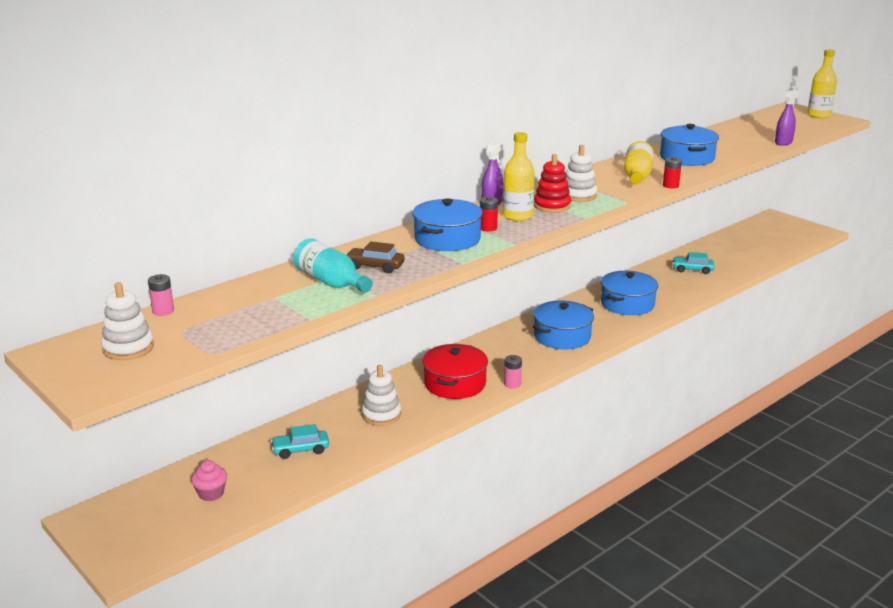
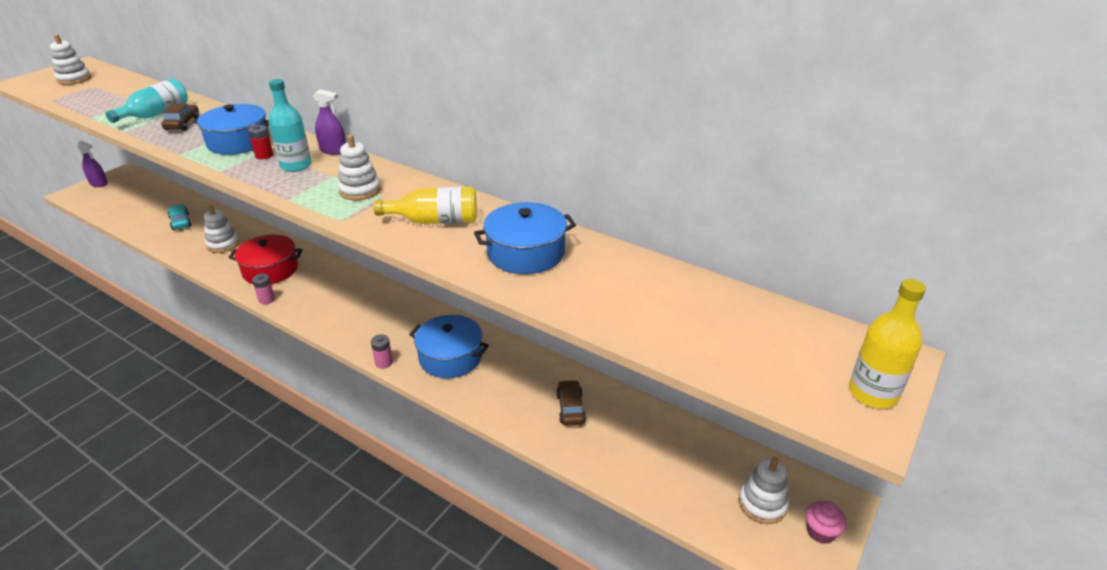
camera: 75 degrees right, 10 degrees up
(163, 311) = (127, 78): pink battery -> pink battery (384, 362)
(211, 493) = (136, 202): pink cupcake -> pink cupcake (820, 532)
(517, 216) = (296, 165): yellow bottle -> turquoise bottle
(552, 206) = (326, 179): red stacking toy -> none
(562, 336) = (364, 318): blue pot -> none
(670, 185) = (403, 245): red battery -> none
(692, 270) = (570, 408): turquoise car -> brown car
(776, 233) = (762, 504): none -> white stacking toy
(783, 142) = (651, 343): purple spray bottle -> purple spray bottle (99, 184)

